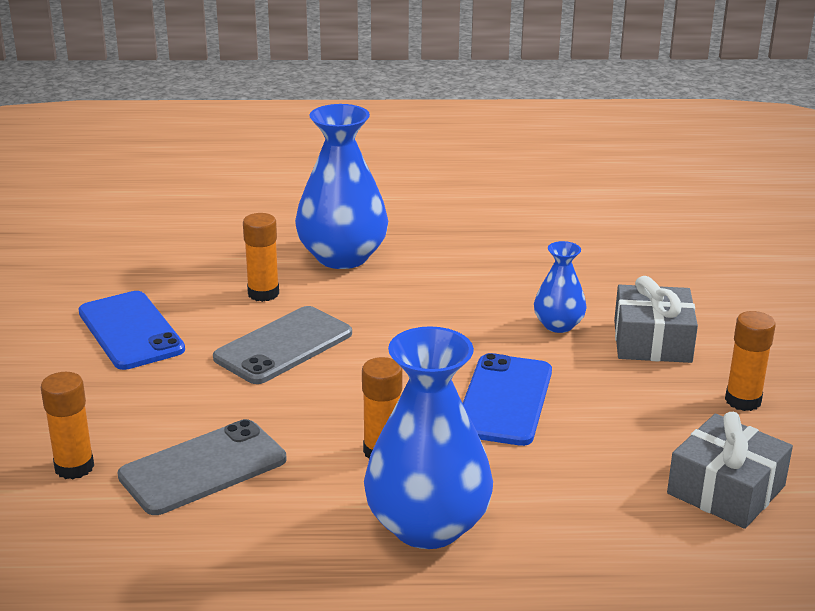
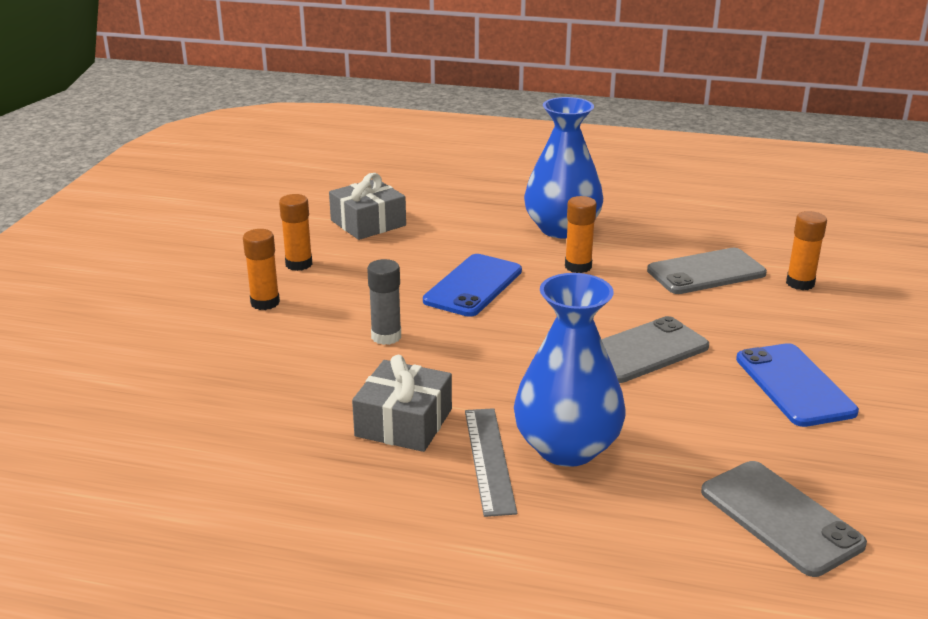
camera: 165 degrees left, 0 degrees up
(175, 235) = (780, 518): none -> grey phone
(263, 293) = (662, 410): orange glue stick -> orange glue stick (265, 303)
(402, 242) = (489, 459): none -> grey ruler
(558, 325) = (386, 336): blue vase -> grey glue stick
(652, 341) = (319, 312): grey gift -> grey gift (403, 422)

